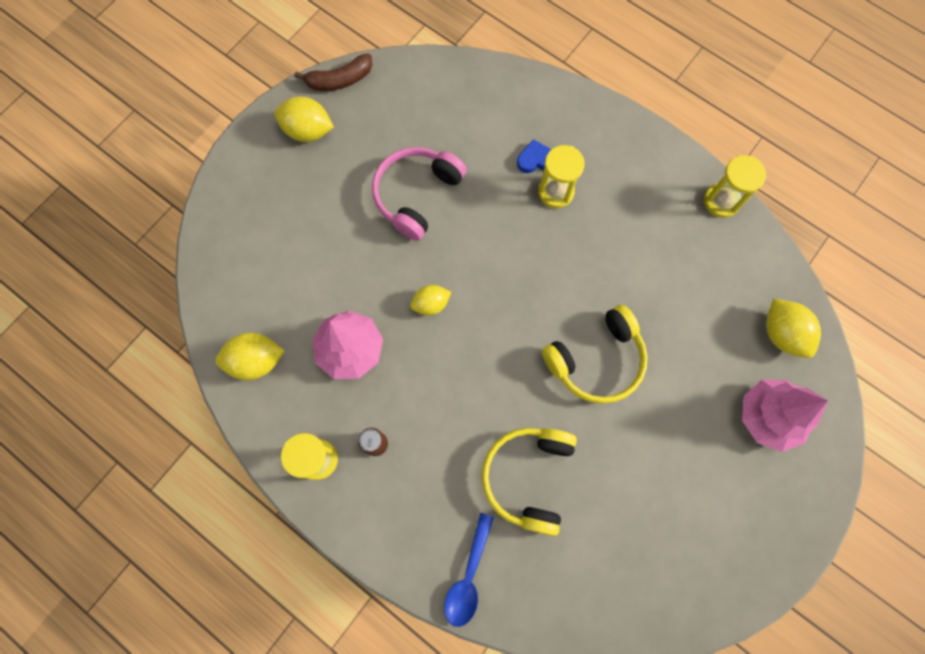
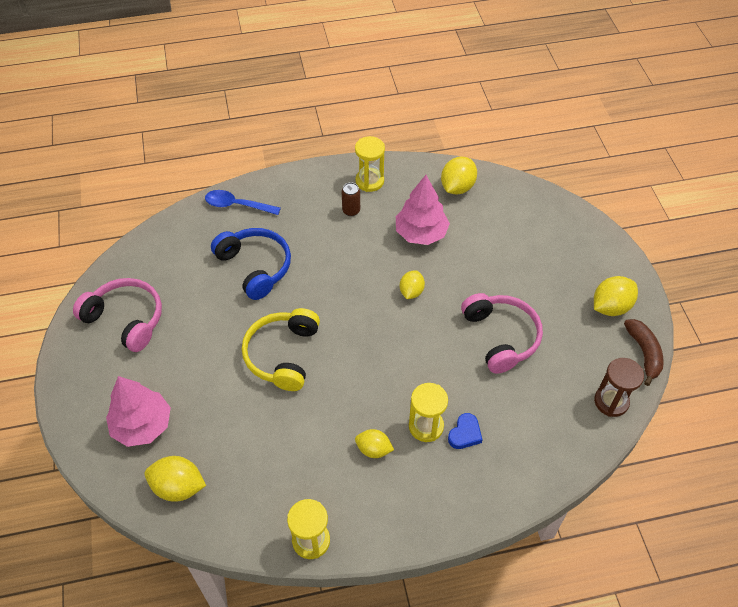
camera: 130 degrees right, 20 degrees down
(340, 80) = (644, 353): brown banana -> brown banana turned 150 degrees clockwise
(411, 77) = (611, 401): none -> brown hourglass
(468, 576) = (237, 205): blue spoon -> blue spoon turned 45 degrees counterclockwise
(528, 477) = (255, 267): yellow headphones -> blue headphones
(611, 215) = (373, 449): none -> yellow lemon
(697, 547) = (126, 319): none -> pink headphones

